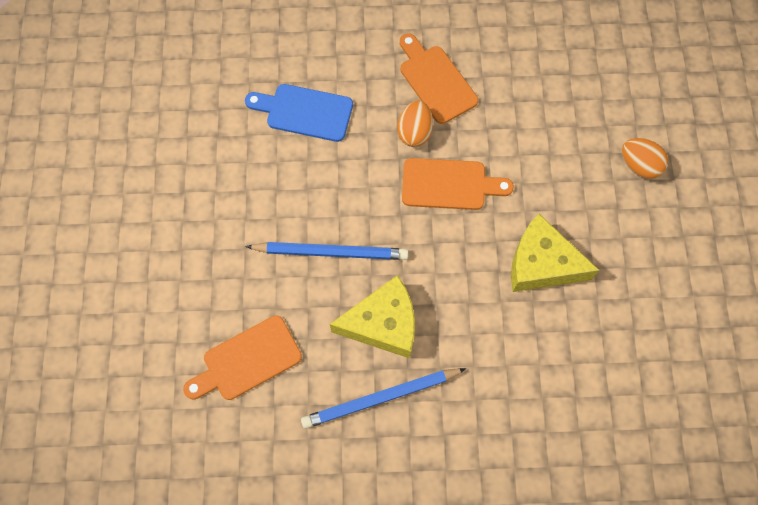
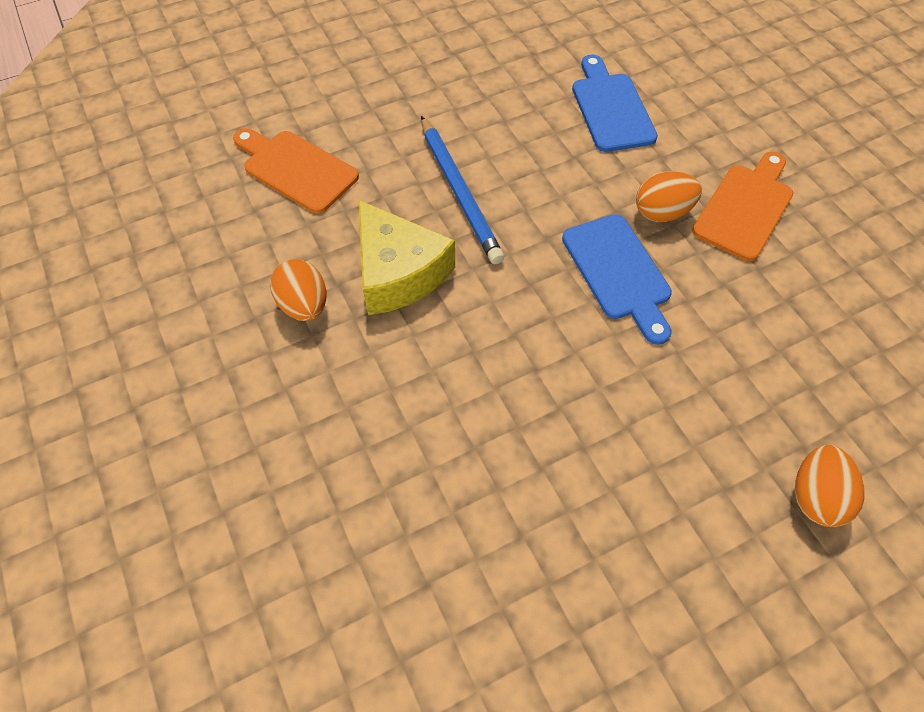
camera: 65 degrees right, 10 degrees down
(381, 398) = (304, 305): blue pencil -> orange egg
(449, 184) = (618, 272): orange cutting board -> blue cutting board
(541, 264) = (576, 418): yellow cheese -> none

